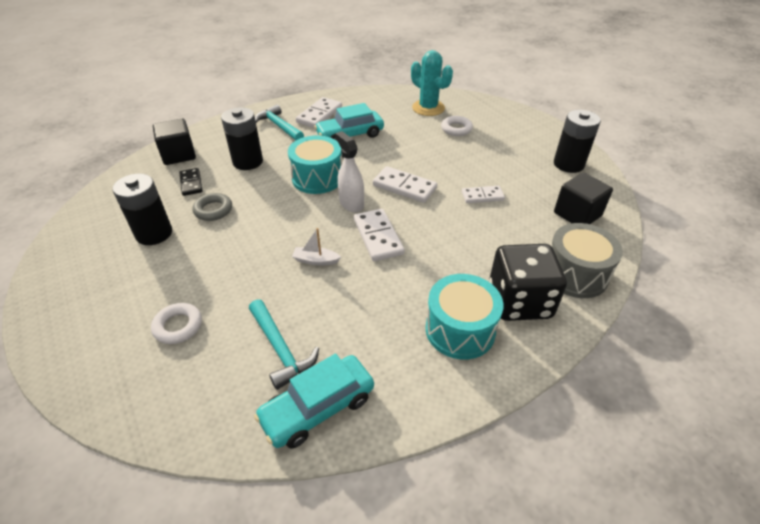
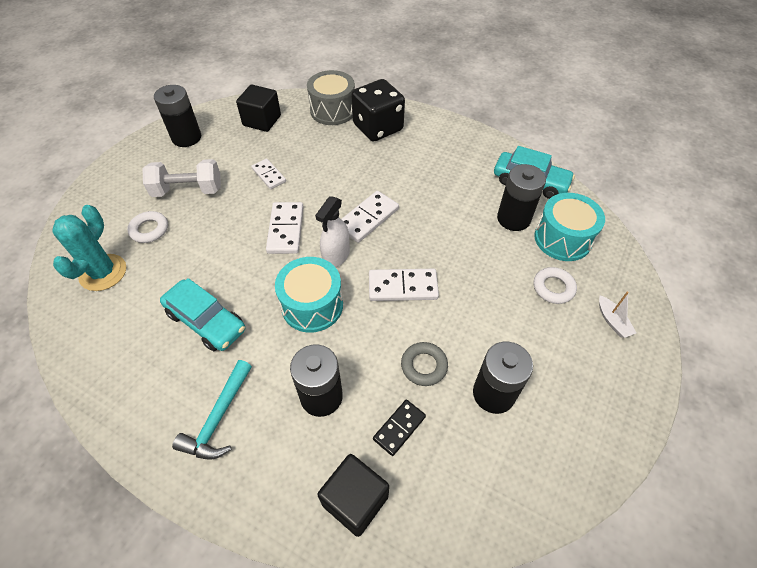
camera: 120 degrees left, 10 degrees up
(281, 349) = (513, 219): turquoise hammer -> black battery
(316, 260) = (424, 243): white boat -> white boat (612, 321)
(319, 115) = (165, 385): white domino -> white domino (403, 287)
(460, 330) = (423, 145): turquoise drum -> turquoise drum (562, 239)
(490, 152) = (188, 190): none -> white dumbbell

